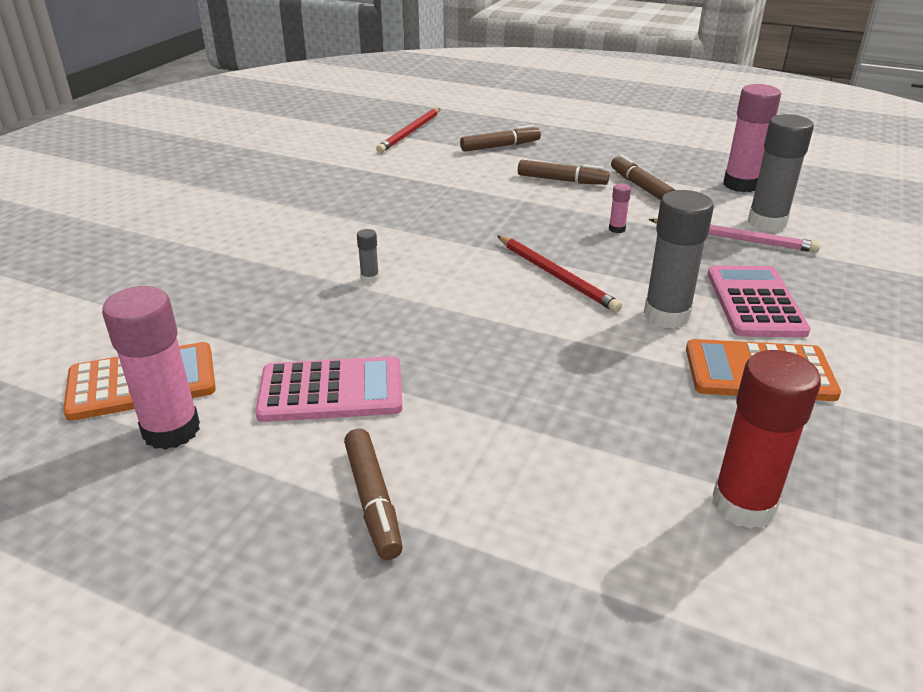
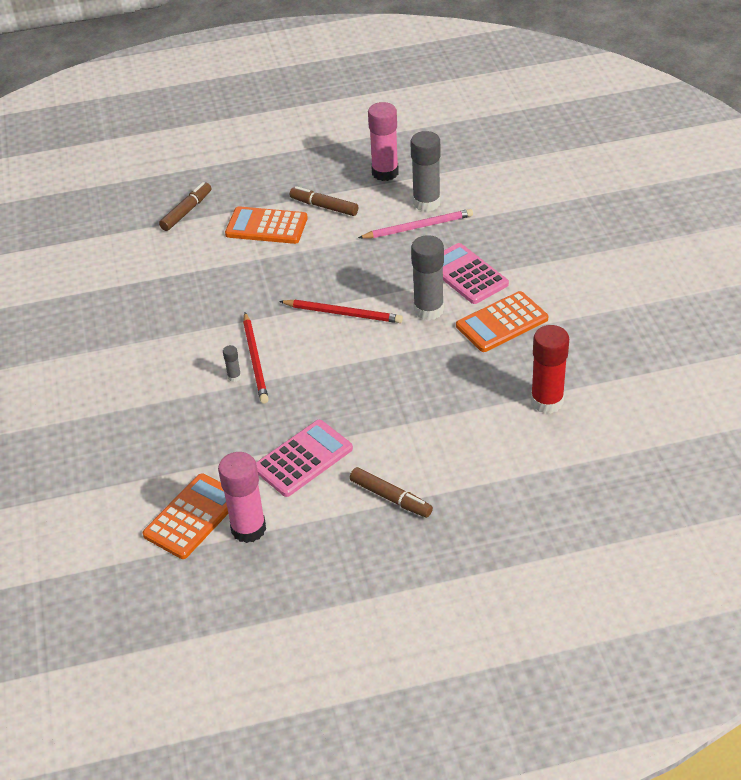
camera: 35 degrees left, 10 degrees up
(410, 133) = (99, 229): red pencil -> red pencil (255, 360)
(562, 180) = (266, 226): brown marker -> orange calculator
(617, 229) = (343, 255): pink glue stick -> none

